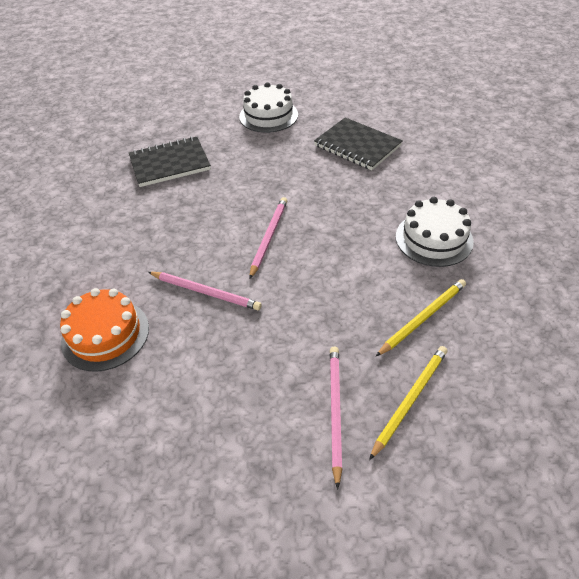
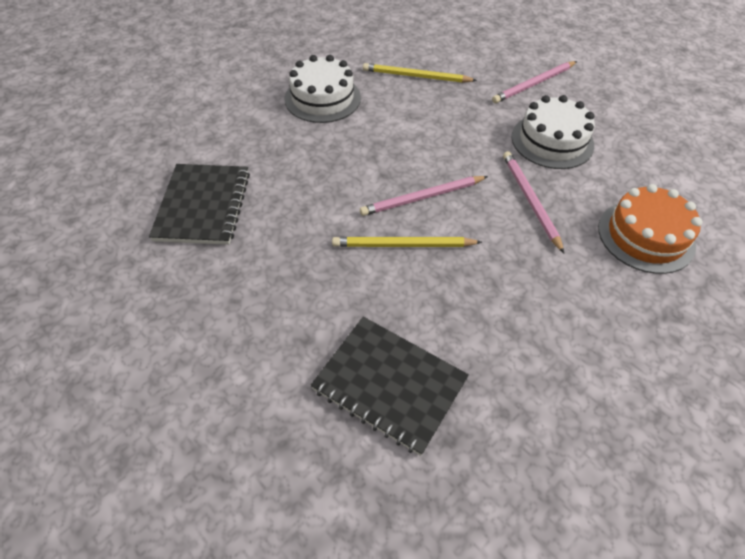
camera: 130 degrees left, 5 degrees up
(268, 116) = (180, 341): white cake -> white cake (552, 141)
(410, 399) = (487, 60): yellow pencil -> yellow pencil (403, 245)

